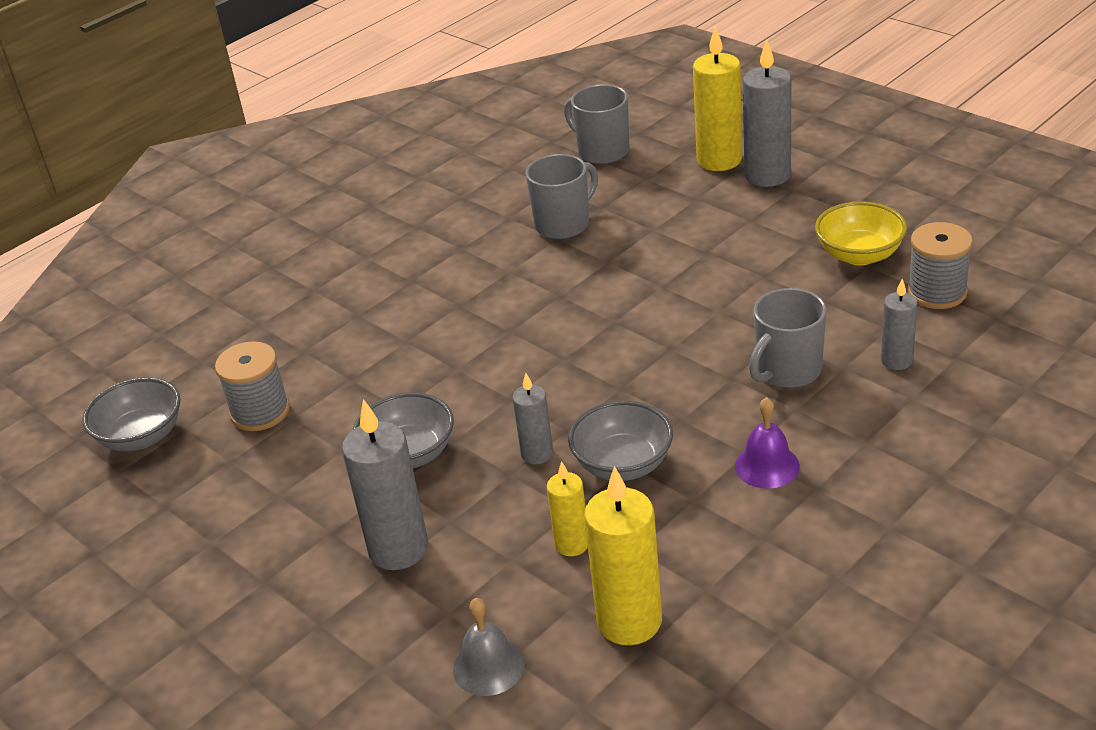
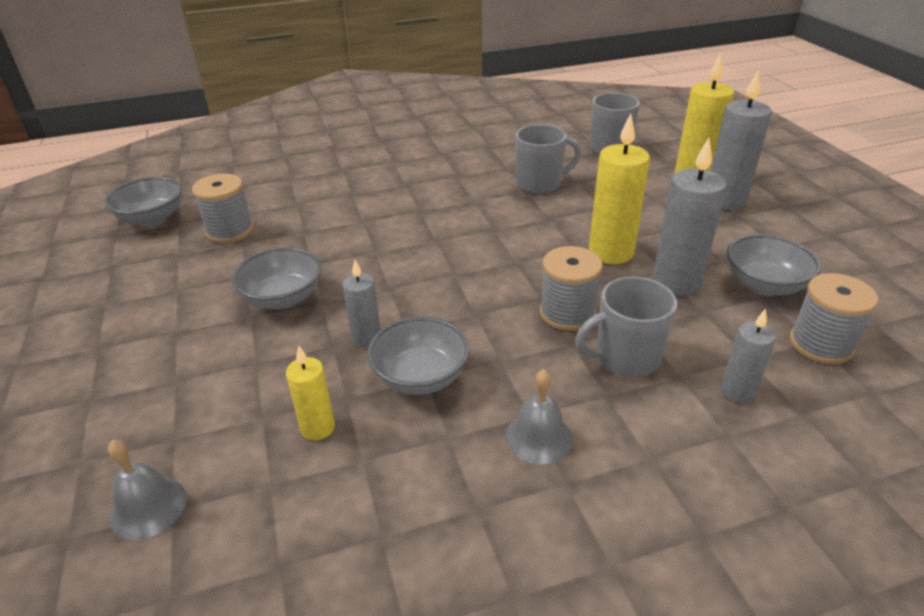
camera: 25 degrees right, 0 degrees up
(398, 549) = (200, 367): grey candle -> grey candle (676, 282)
(629, 621) = (291, 530): yellow candle -> yellow candle (611, 252)
(706, 352) = (567, 313): none -> grey spool
(767, 466) = (538, 437): purple bell -> grey bell
(859, 255) = (764, 285): yellow bowl -> grey bowl

